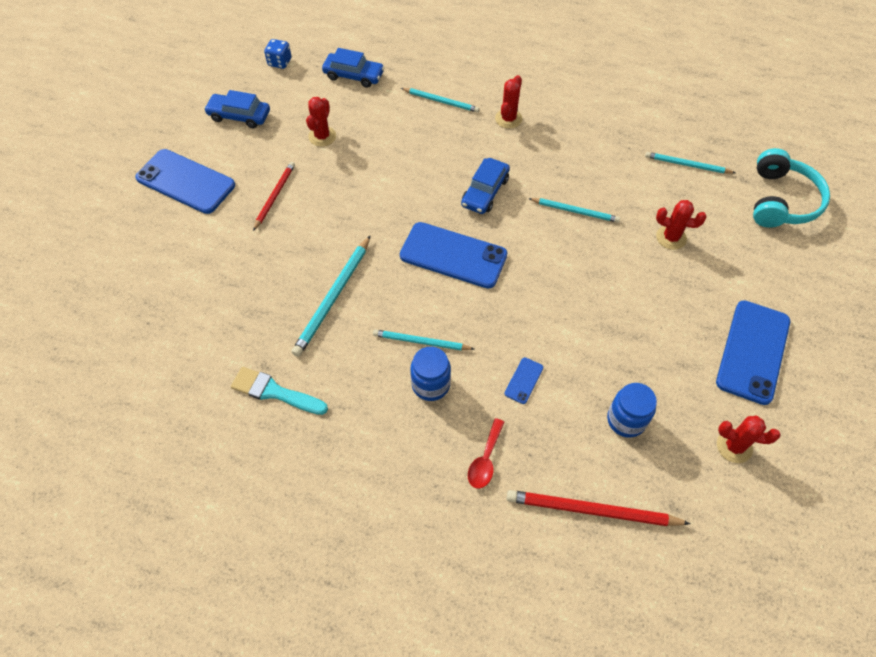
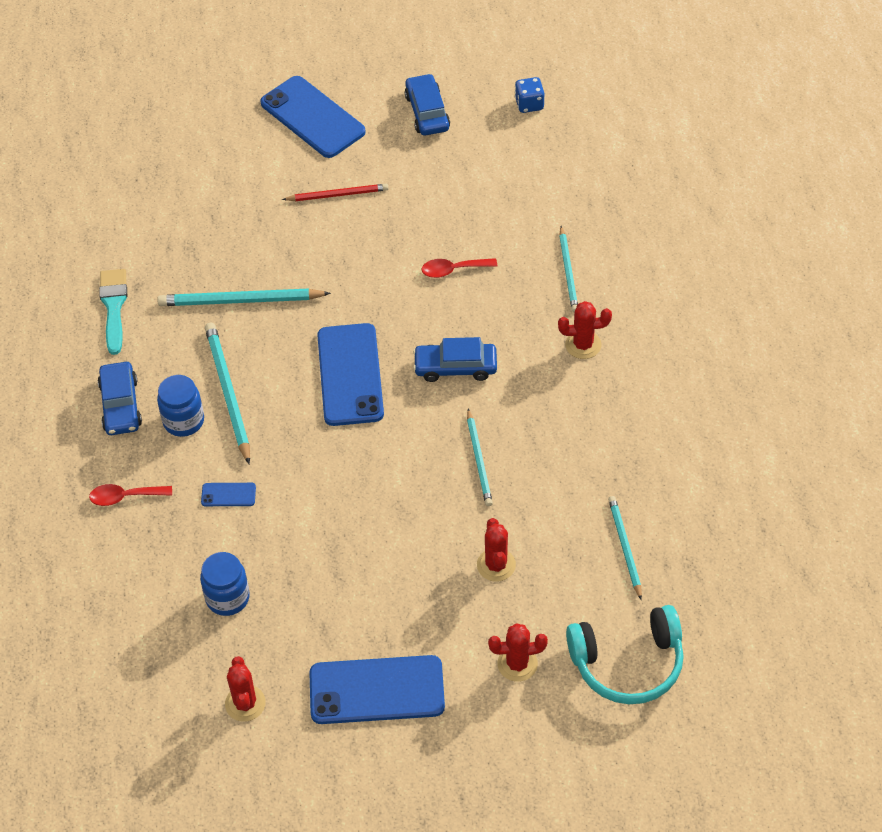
camera: 65 degrees right, 5 degrees down
(185, 181) = (312, 117): blue phone -> blue phone turned 45 degrees counterclockwise
(322, 136) = (443, 193): red cactus -> red cactus (517, 664)
(354, 75) = (554, 176): blue car -> blue car (120, 405)
(396, 159) = (453, 270): none -> red spoon
(421, 342) = (228, 393): turquoise pencil -> turquoise pencil, size x1.55
(592, 510) = (114, 601): red pencil -> none

